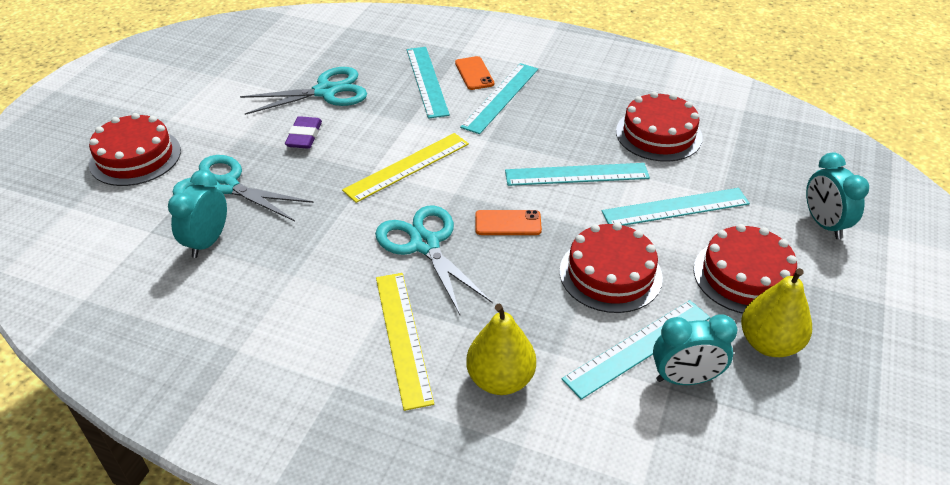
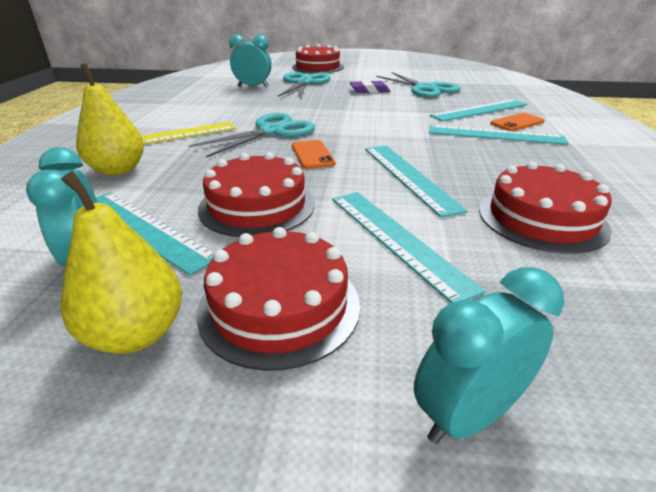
camera: 75 degrees right, 10 degrees down
(407, 167) = (360, 117): yellow ruler -> none

